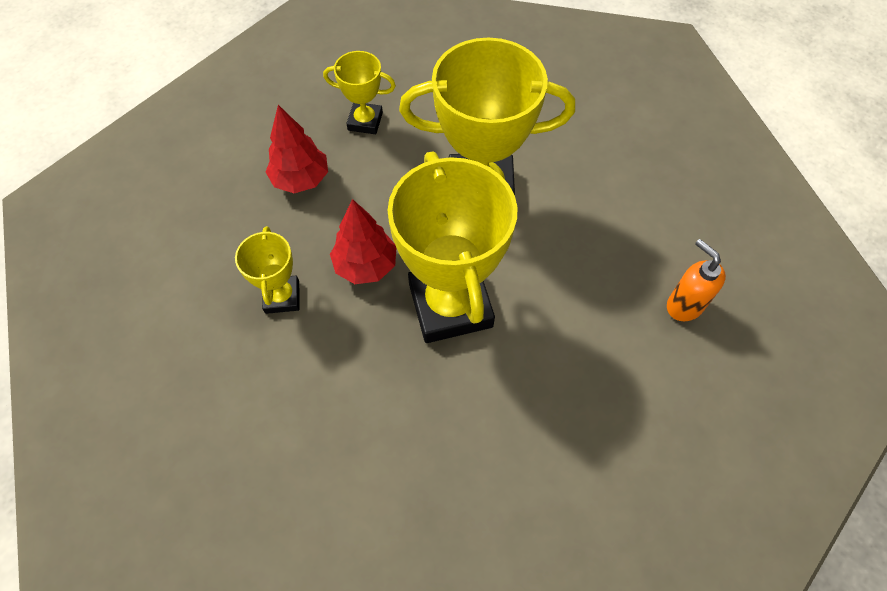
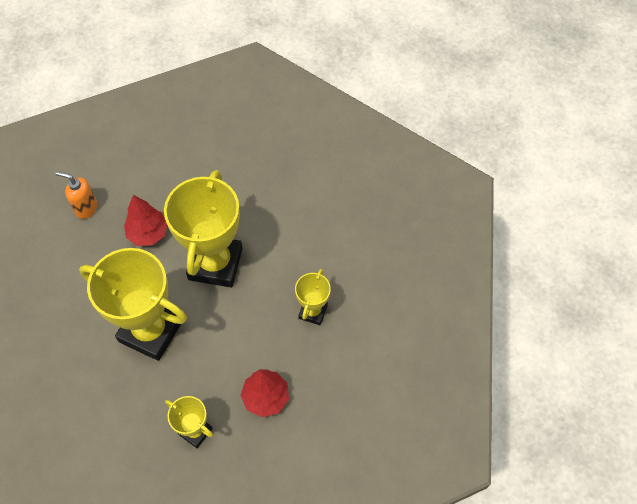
camera: 155 degrees left, 0 degrees up
(365, 265) = (252, 311): red tree -> red tree (148, 233)
(684, 305) = (86, 208): orange soap dispenser -> orange soap dispenser turned 120 degrees clockwise

